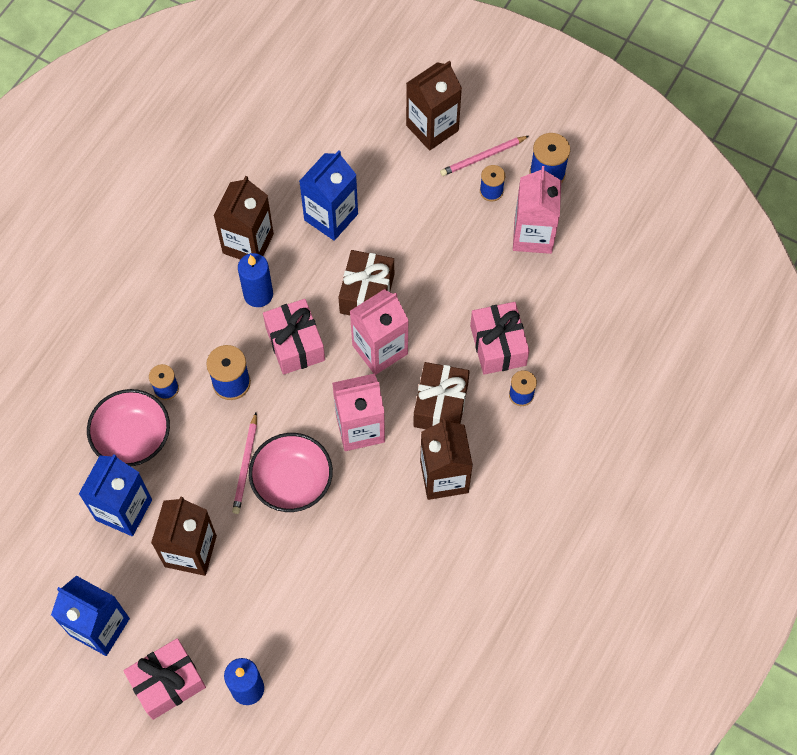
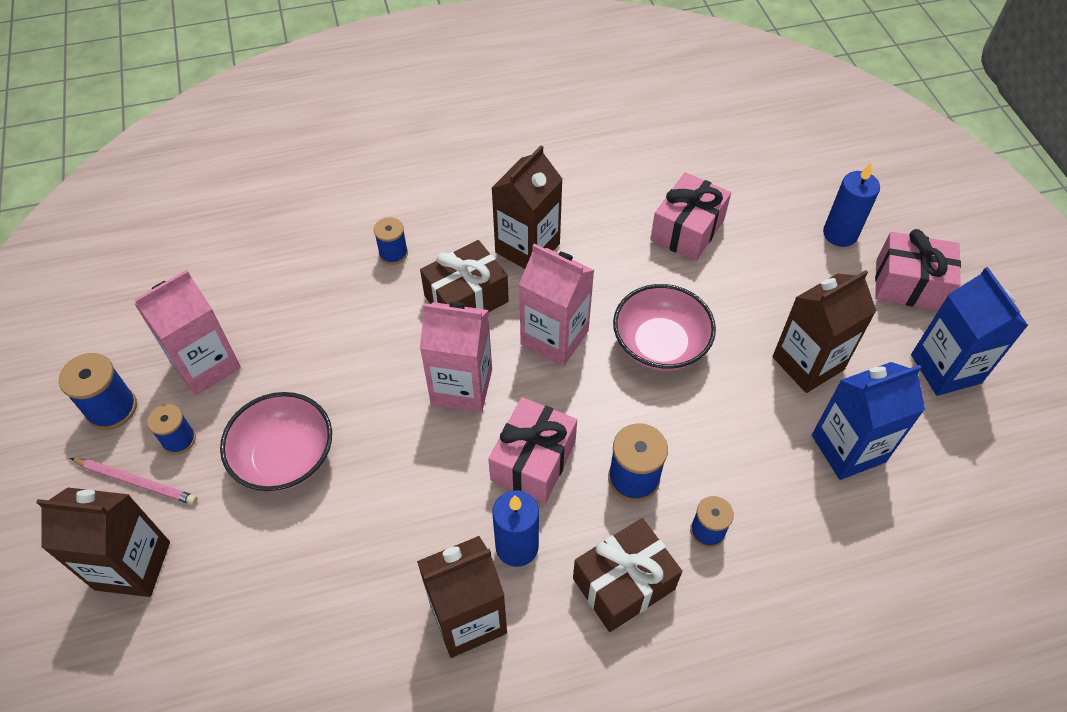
camera: 135 degrees left, 10 degrees down
(133, 437) = (785, 510): pink bowl -> pink bowl (285, 457)
(246, 465) = (690, 391): pink pencil -> none
(331, 217) = (351, 563): blue carton -> none
(367, 294) = (412, 448): brown gift -> brown gift (623, 583)
(498, 345) = (361, 303): pink gift -> pink gift (687, 230)

